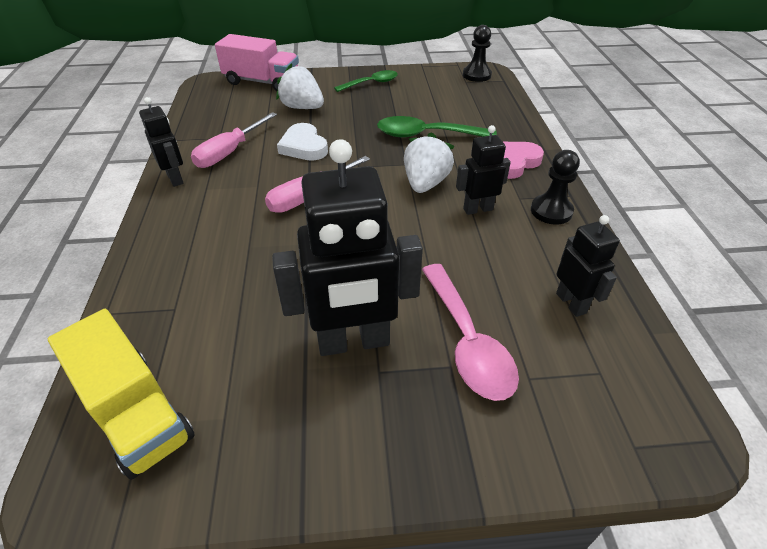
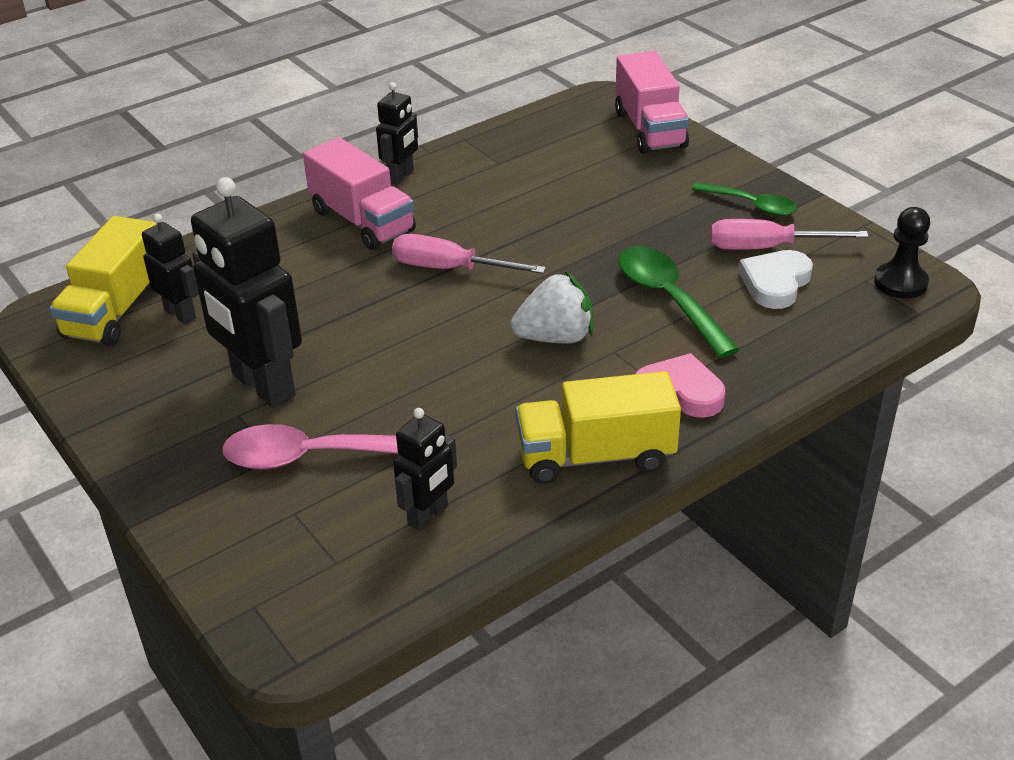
camera: 60 degrees right, 5 degrees down
(204, 214) = (362, 221): none -> pink truck
(229, 152) = (477, 183): pink screwdriver -> pink screwdriver (766, 248)
(302, 107) = (624, 183): white strawberry -> none
(304, 146) = (540, 223): white heart -> white heart (775, 283)
(467, 342) = (313, 457): pink spoon -> pink spoon turned 45 degrees clockwise
(478, 209) = (542, 395): black robot -> black robot (180, 314)
(551, 211) = (595, 456): black pawn -> yellow truck

